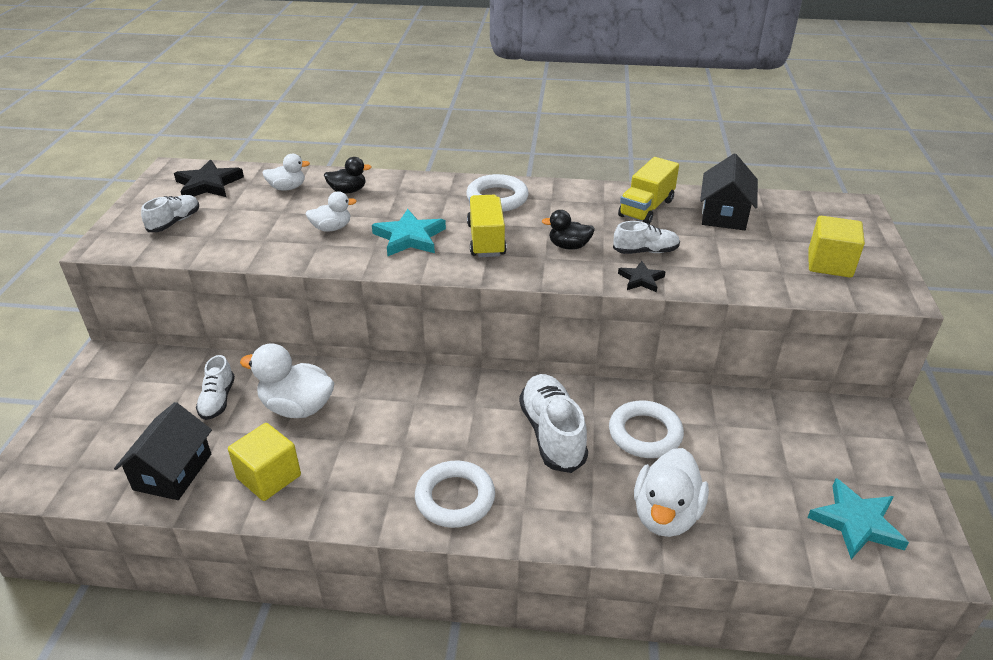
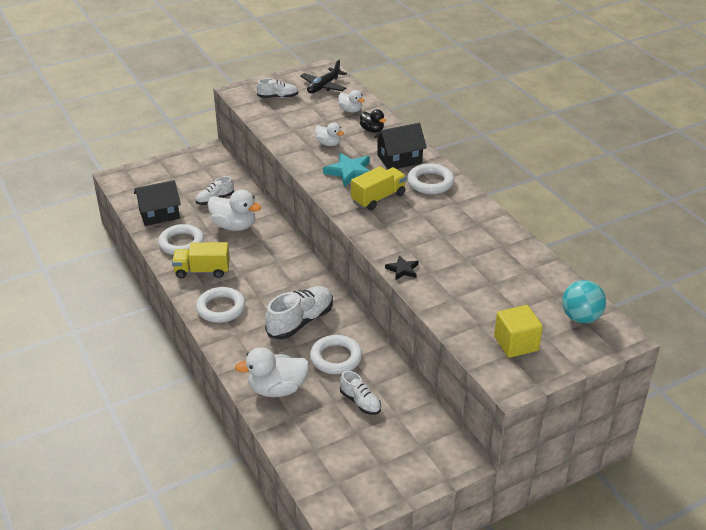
camera: 55 degrees right, 0 degrees up
(208, 184) = (323, 86): black star -> black plane
(269, 477) = (181, 243): yellow cube -> white ring
(297, 407) = (234, 226): white duck -> white duck turned 135 degrees clockwise
(569, 246) = (407, 230): black duck -> none
(645, 251) = (437, 261): white shoe -> white shoe (360, 402)
(646, 208) = (492, 243): yellow truck -> yellow truck (202, 271)
(724, 214) = (526, 278): black house -> black house (399, 159)
(811, 213) = (580, 317): none -> turquoise ball
(856, 522) = (342, 472): turquoise star -> none

